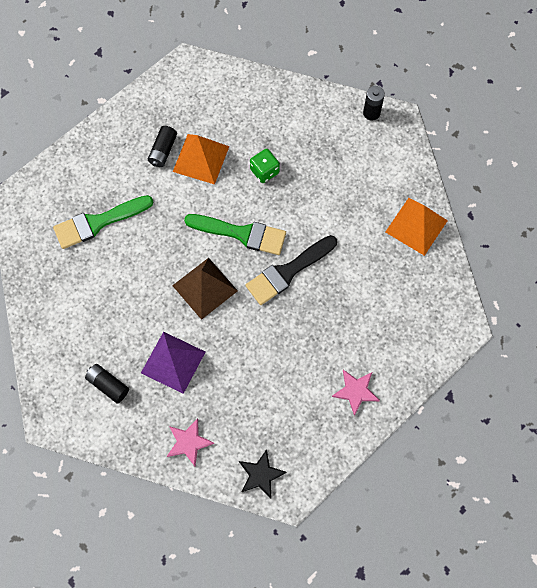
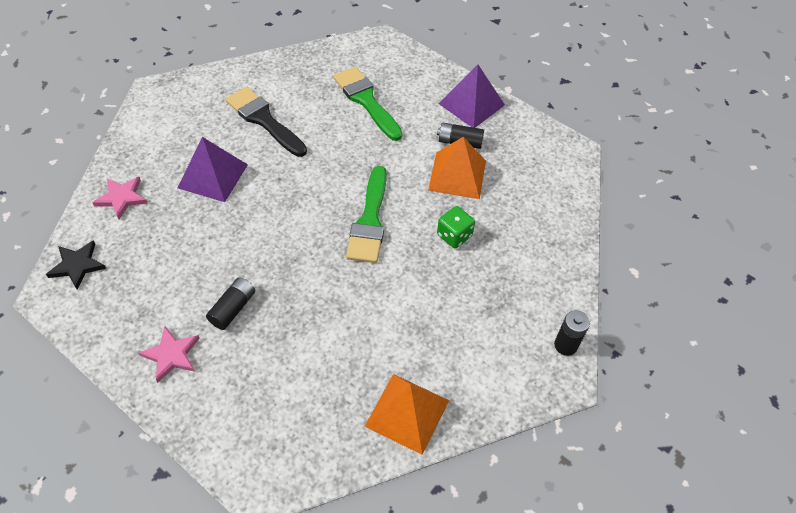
camera: 80 degrees right, 15 degrees down
(108, 385) = (189, 128): black battery -> black battery (233, 308)
(117, 133) = (471, 104): none -> purple pyramid
(205, 288) = (299, 194): brown pyramid -> none
(288, 272) = (326, 270): black brush -> black brush (264, 120)

